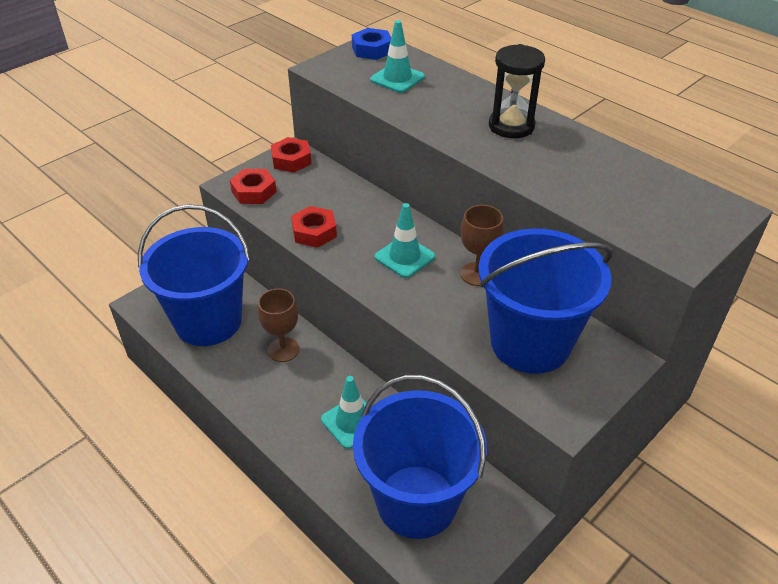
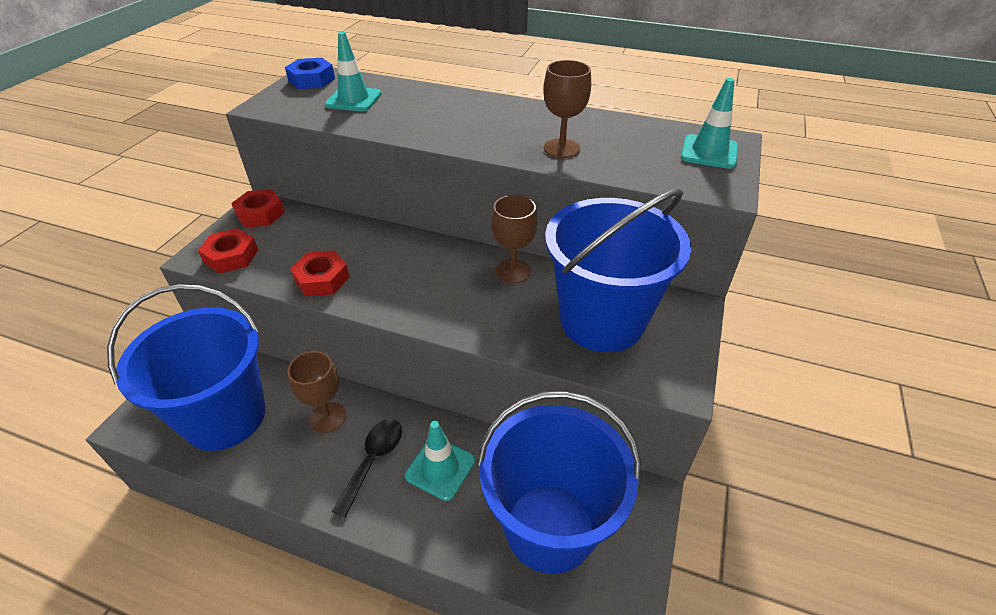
camera: 25 degrees left, 0 degrees up
(303, 396) = (373, 460): none -> black spoon
(404, 257) = (432, 276): turquoise traffic cone -> turquoise traffic cone (709, 152)
(511, 126) = (493, 117): black hourglass -> none
(553, 174) = (561, 148): none -> brown goblet

